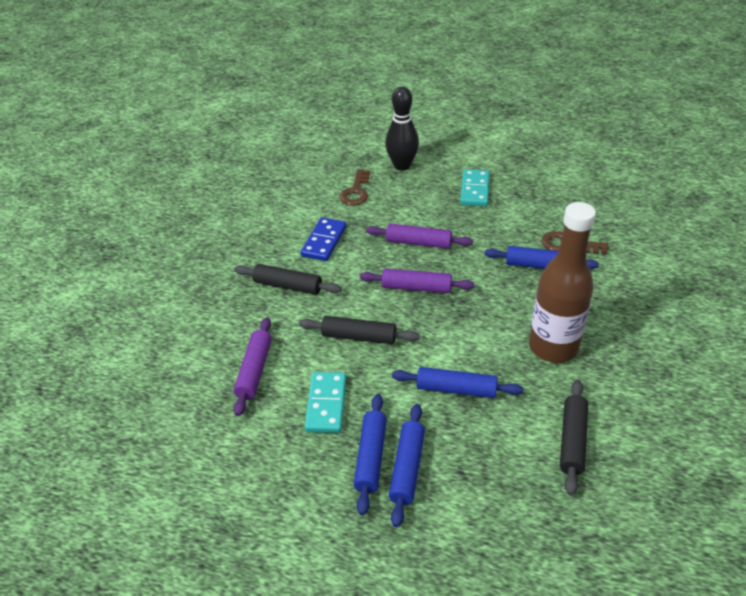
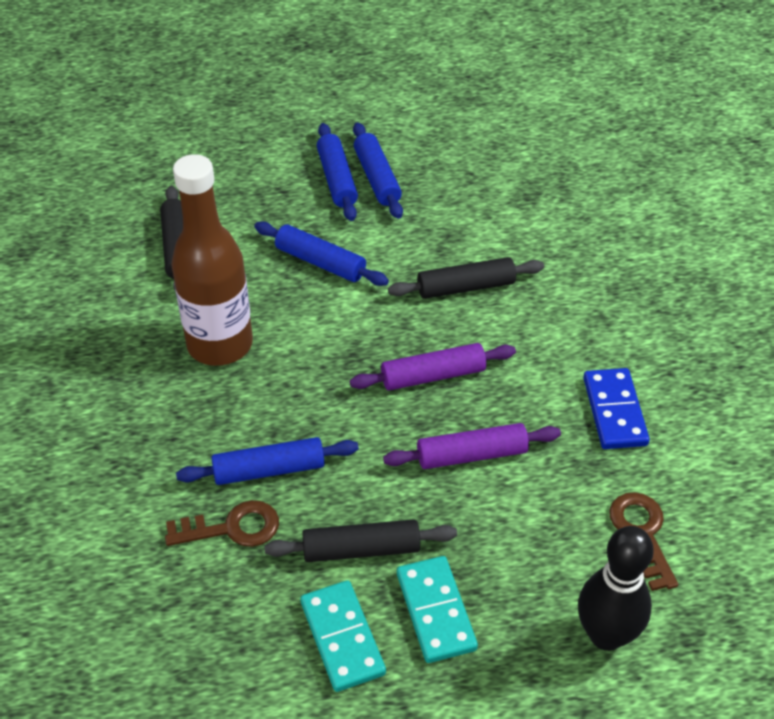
camera: 155 degrees right, 5 degrees up
(254, 371) = (554, 217): purple rolling pin -> none
(288, 286) = (605, 325): black rolling pin -> black rolling pin (361, 549)
(326, 404) = (452, 208): turquoise domino -> turquoise domino (342, 638)
(456, 389) = (320, 262): blue rolling pin -> blue rolling pin turned 45 degrees clockwise

